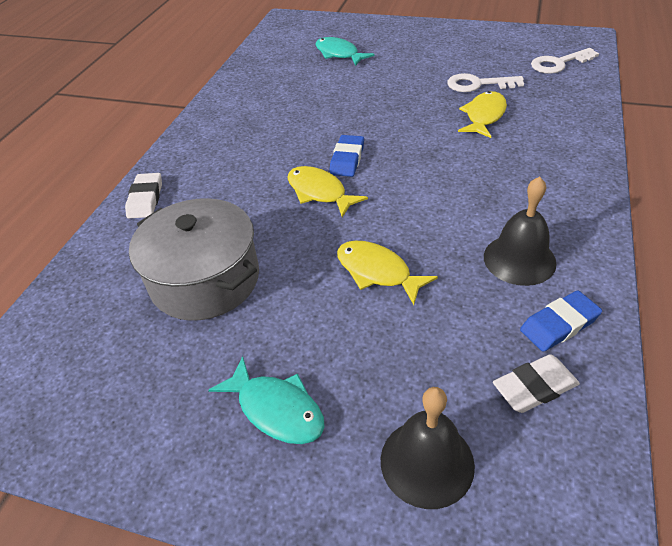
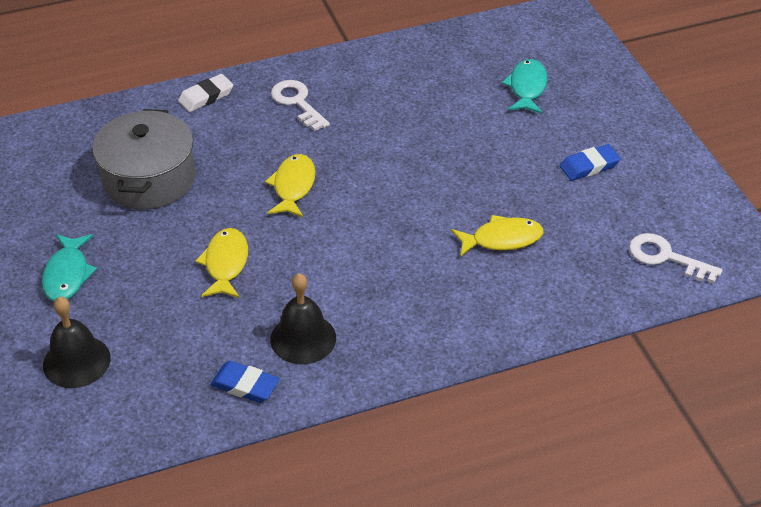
camera: 50 degrees right, 0 degrees up
(347, 159) = (352, 180): blue eraser -> blue eraser (589, 166)
(478, 84) = (560, 212): white key -> white key (297, 103)
(534, 387) = (173, 391): white eraser -> none

